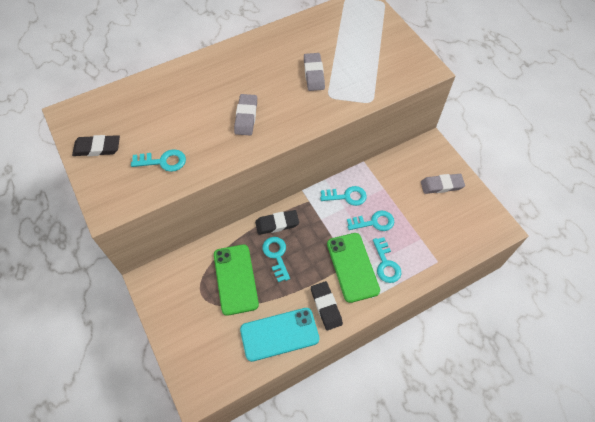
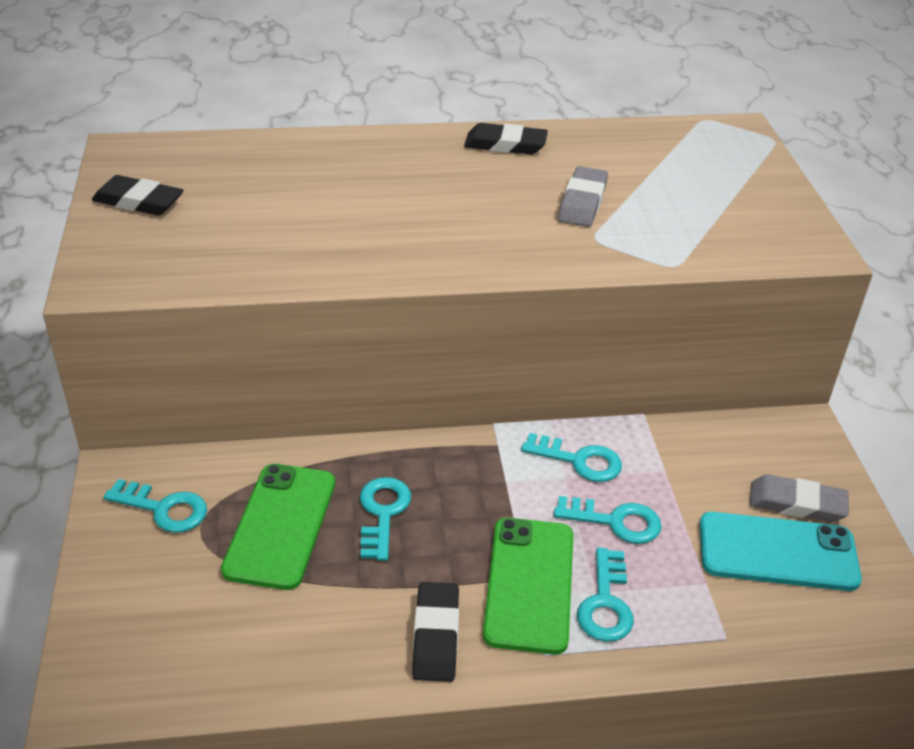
camera: 20 degrees right, 20 degrees down
(163, 161) = (234, 247): turquoise key -> turquoise key (164, 509)
(246, 117) = (420, 227): grey eraser -> none
(277, 224) = (413, 462): black eraser -> black eraser (505, 144)
(279, 334) = (311, 651): turquoise phone -> turquoise phone (777, 552)

